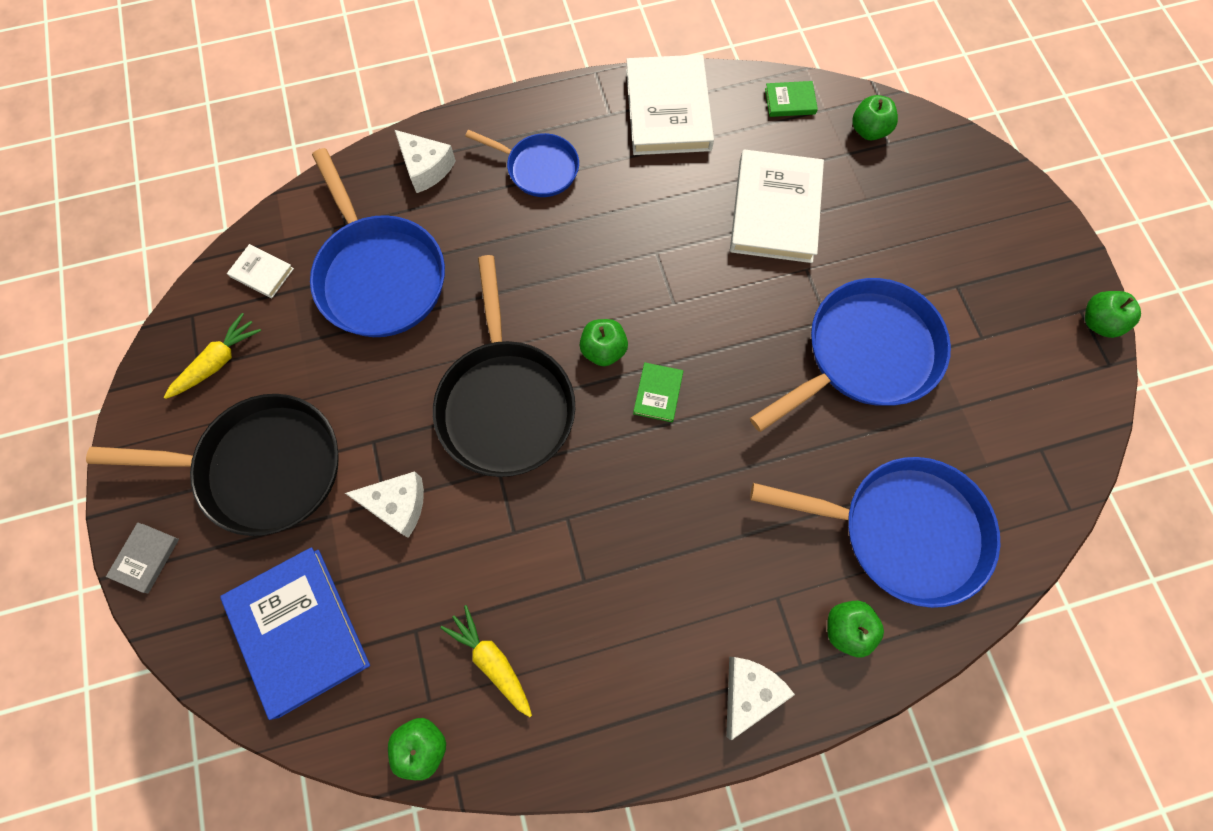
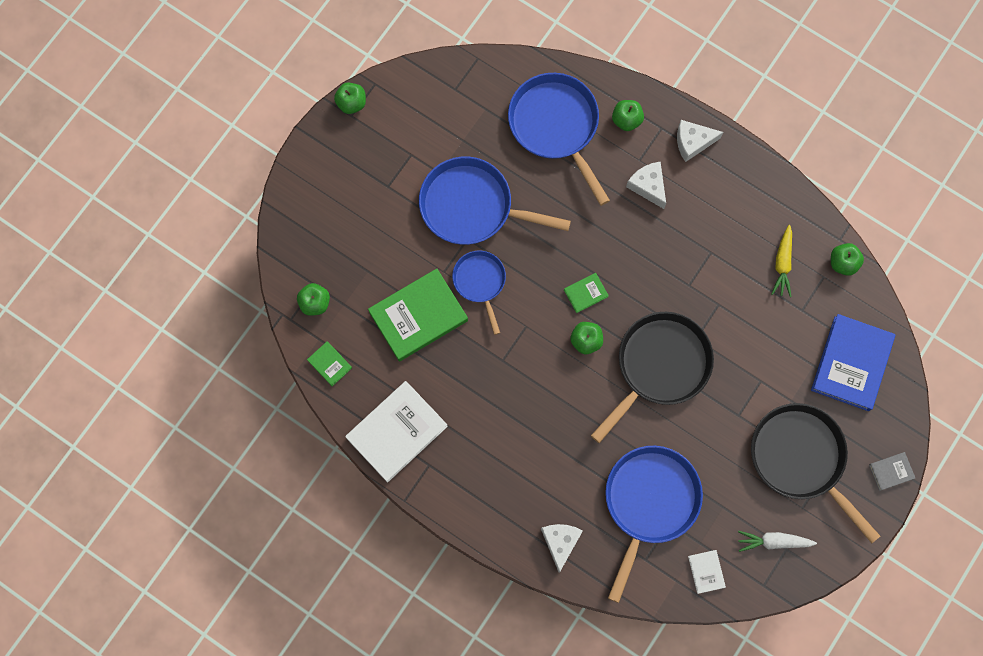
camera: 130 degrees left, 5 degrees up
(218, 362) = (773, 541): yellow carrot -> white carrot
(397, 505) = (756, 372): white cheese -> white cheese (648, 186)
(538, 168) = (504, 474): blue pan -> blue pan (480, 282)
(775, 210) = (418, 316): white book -> green book

